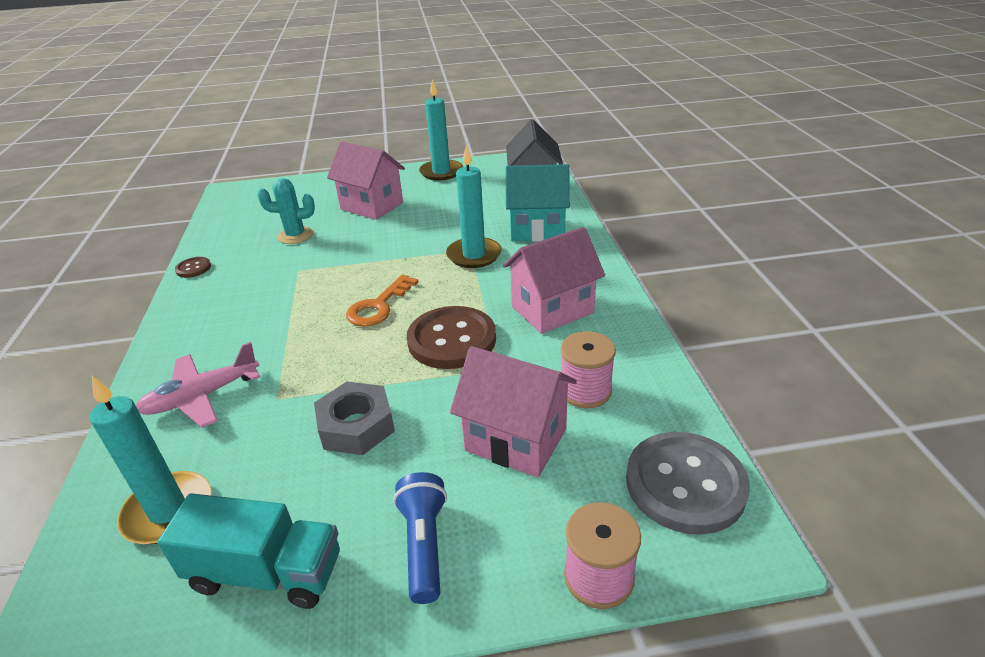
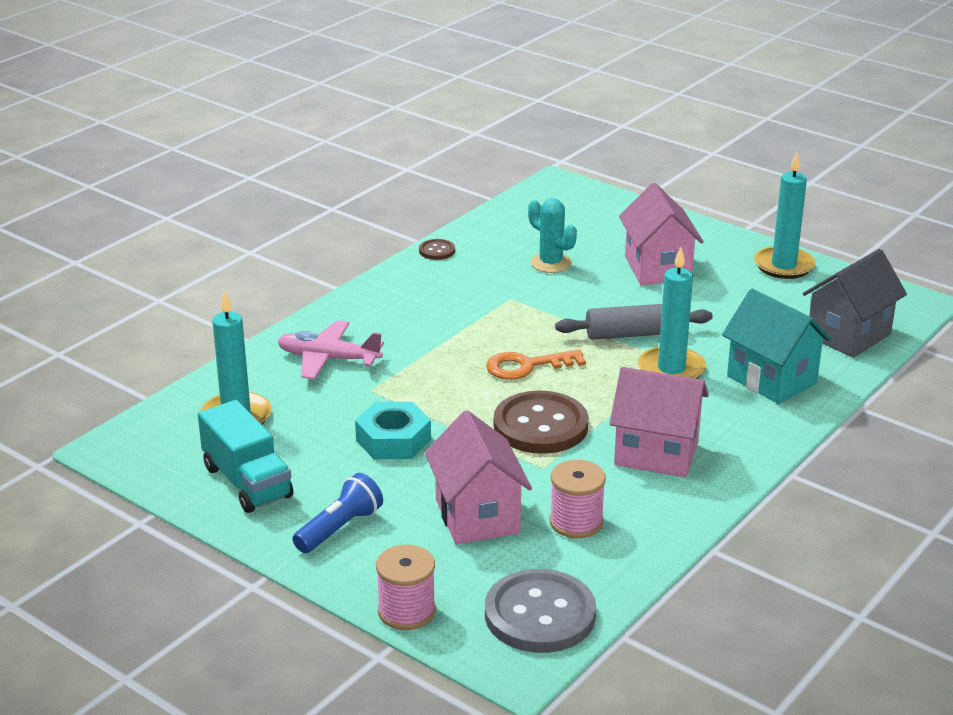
camera: 45 degrees right, 5 degrees down
(356, 426) = (393, 440): grey nut -> turquoise nut
(417, 248) = (633, 334): none -> grey rolling pin

